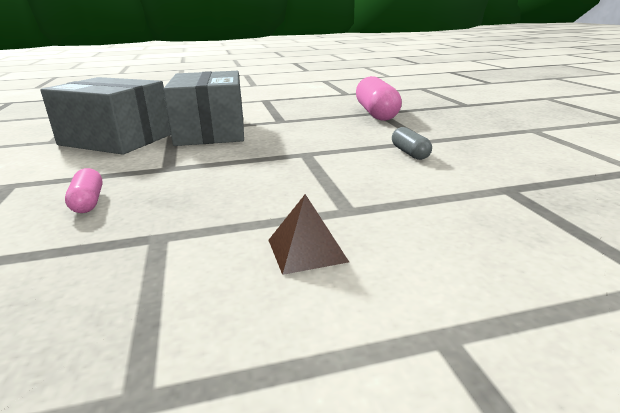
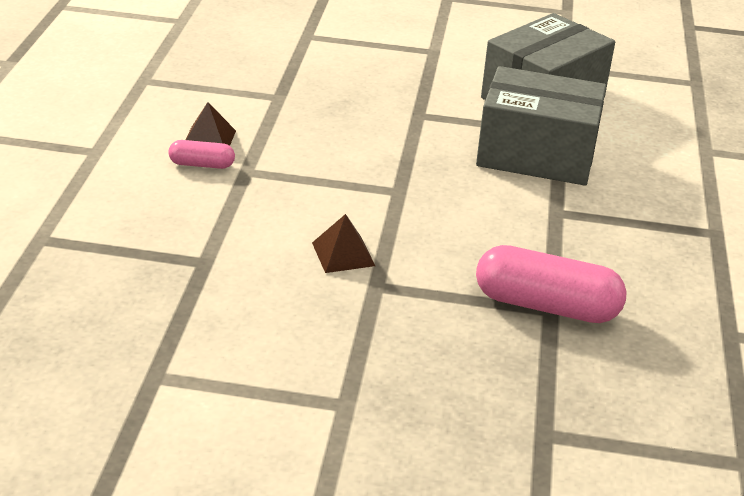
camera: 110 degrees right, 10 degrees up
(88, 202) = (365, 78): pink capsule -> pink capsule (202, 164)
(410, 153) = (343, 254): grey capsule -> brown pyramid

